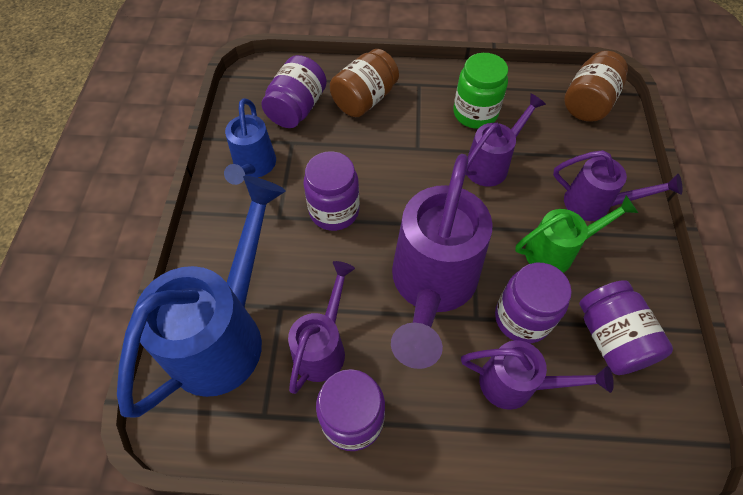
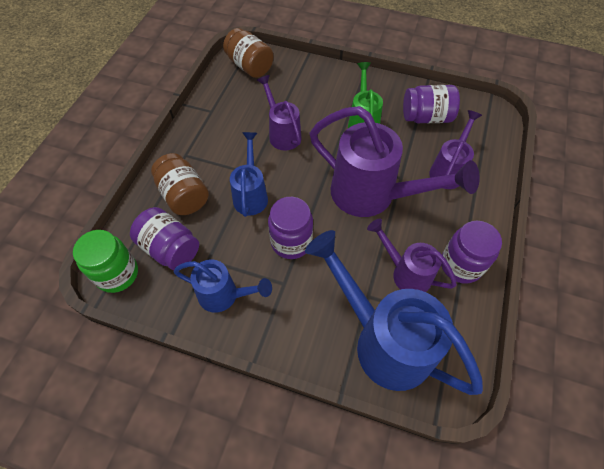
camera: 75 degrees left, 0 degrees up
(387, 156) = (251, 194): none -> blue watering can
(475, 113) = (232, 129): green jar -> green jar (117, 274)
(522, 318) = (405, 154): purple jar -> none
(595, 205) = (333, 92): purple watering can -> none

